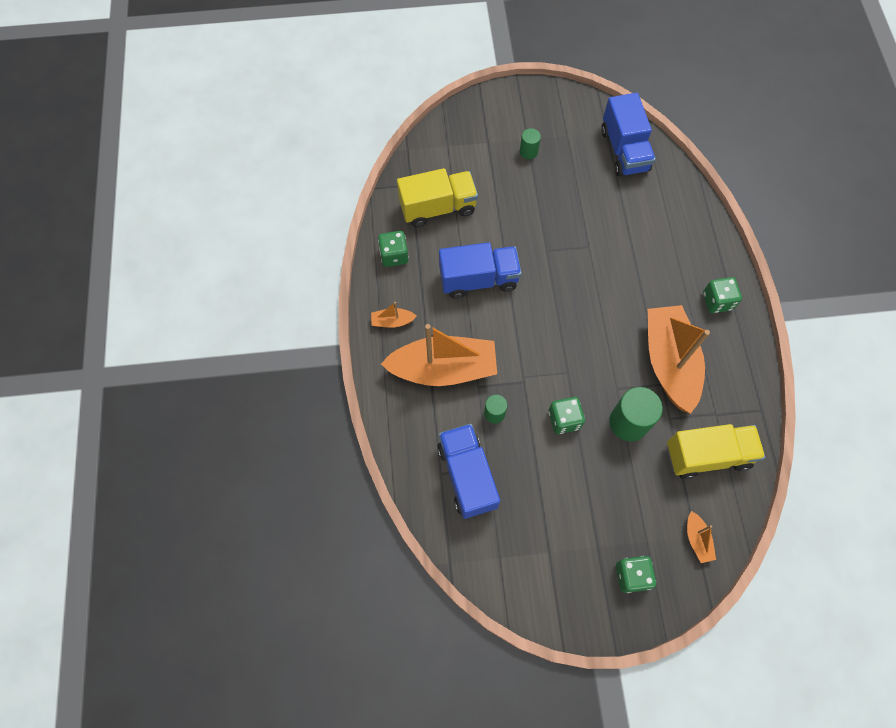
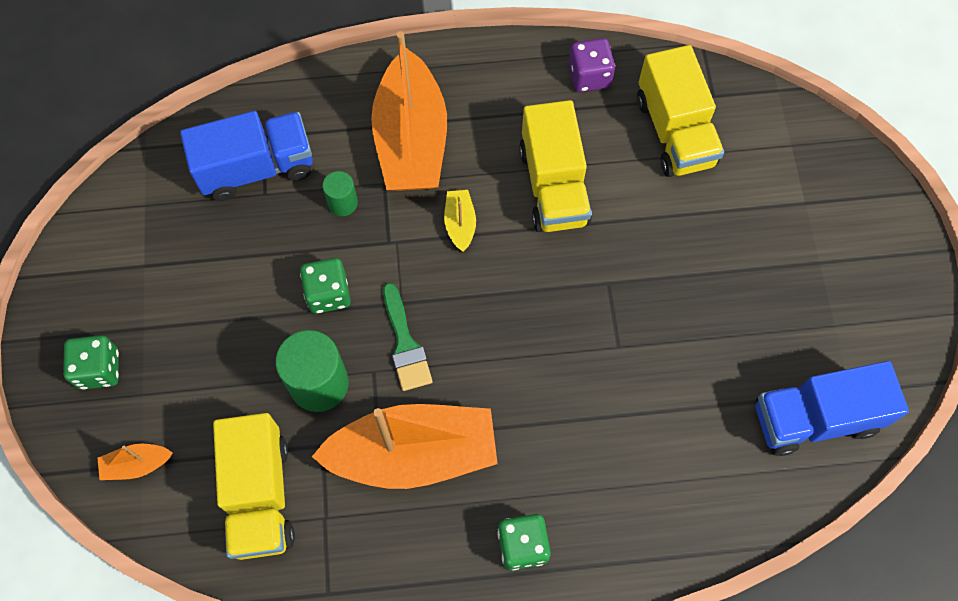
camera: 90 degrees right, 0 degrees up
(392, 321) = (484, 77): orange boat -> none
(394, 255) = (589, 76): green dice -> purple dice
(478, 279) = (554, 186): blue truck -> yellow truck
(508, 336) = (460, 224): none -> yellow boat
(528, 152) = (793, 263): green cylinder -> none
(596, 369) = (405, 343): none -> green brush

